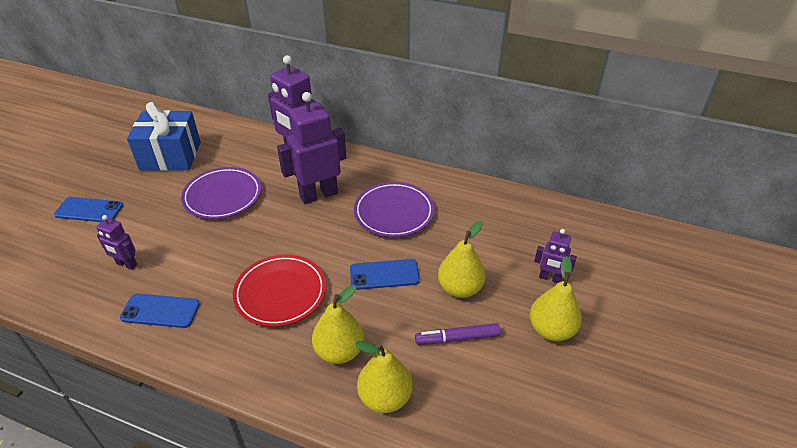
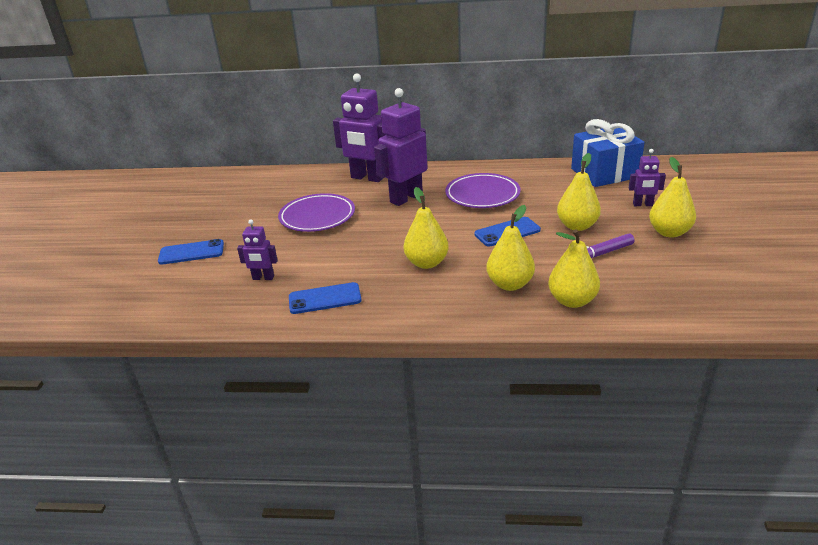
camera: 15 degrees left, 10 degrees down
(170, 156) = (241, 202): blue gift -> blue gift (604, 173)
(280, 293) = (426, 263): red plate -> yellow pear

